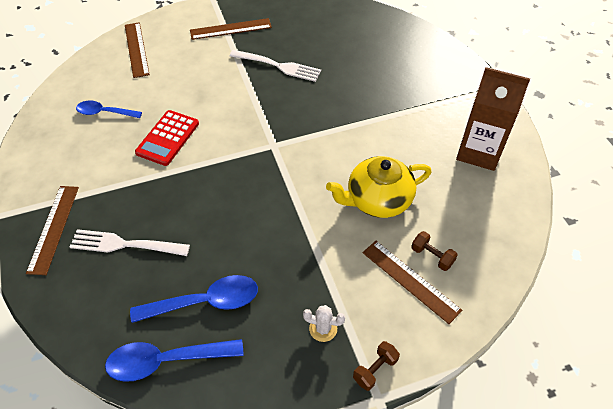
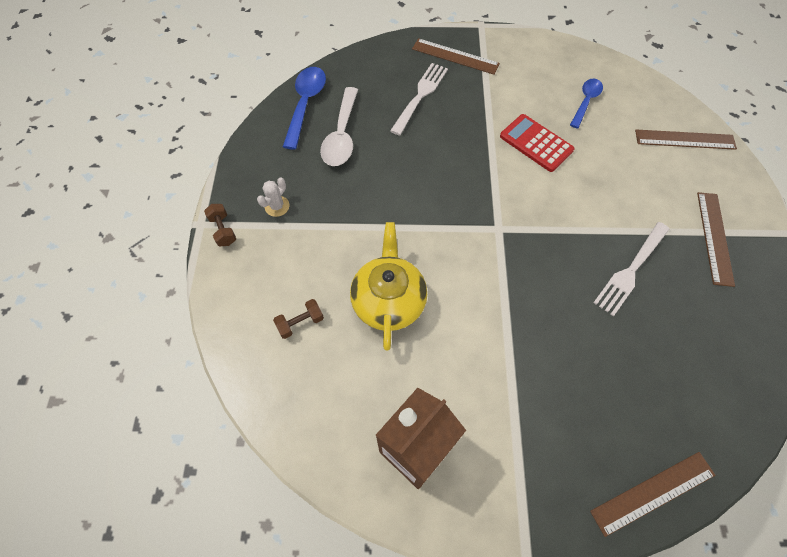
camera: 110 degrees right, 10 degrees up
(205, 302) = (341, 135): blue spoon -> white spoon
(410, 280) = (285, 291): brown ruler -> brown ruler (653, 493)

